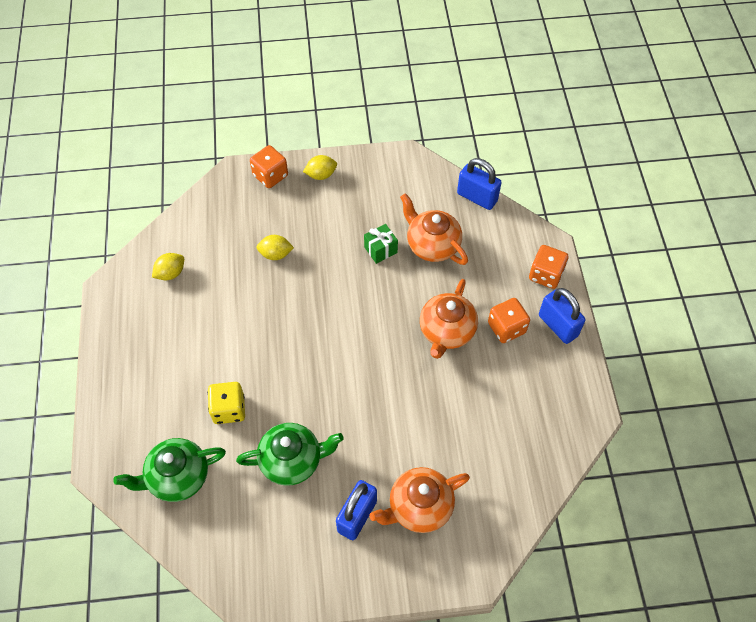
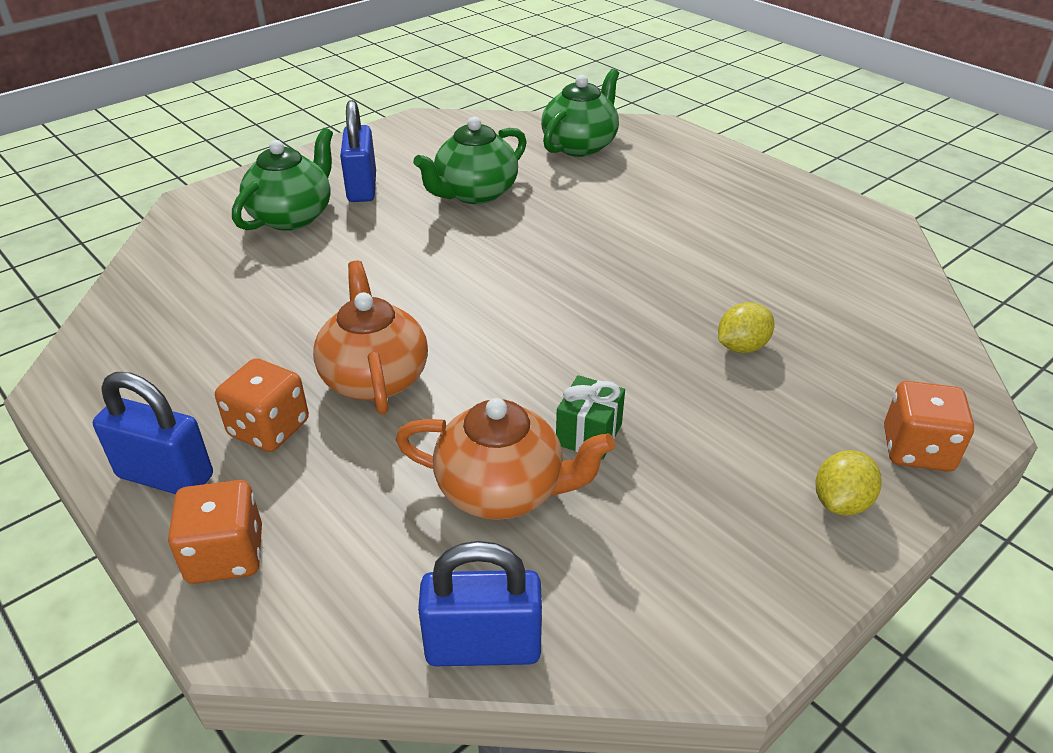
camera: 145 degrees right, 20 degrees down
(171, 273) = (838, 264): yellow lemon -> none
(229, 409) = (592, 197): yellow dice -> none
(419, 507) = (292, 216): orange teapot -> green teapot

